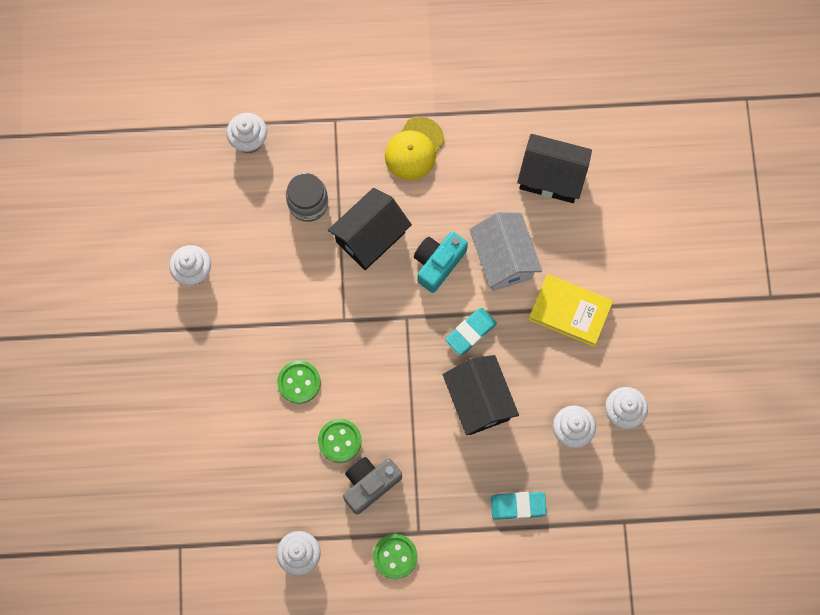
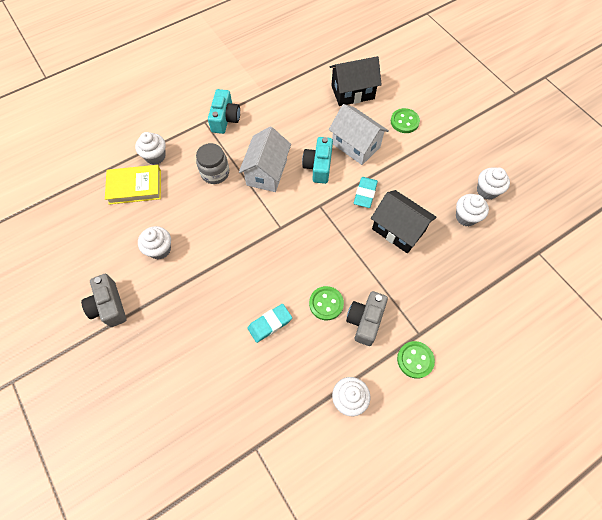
camera: 30 degrees left, 10 degrees down
(107, 310) = (109, 306): none -> grey camera
(299, 382) = (274, 281): green button -> green button (404, 121)
(363, 130) = (225, 119): none -> turquoise camera
(370, 237) = (267, 172): black house -> white house
(414, 149) = (263, 114): yellow cap -> none
(518, 506) = (469, 280): turquoise eraser -> turquoise eraser (270, 324)
(569, 312) = (414, 153): yellow book -> yellow book (135, 187)

